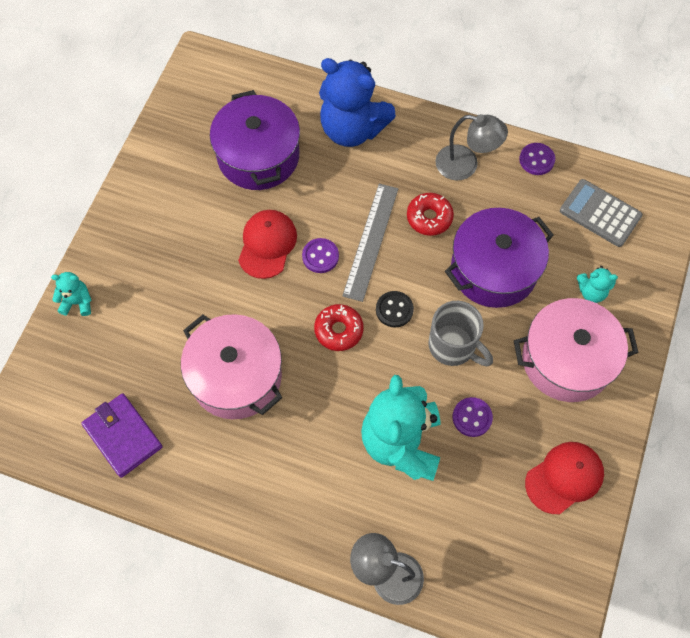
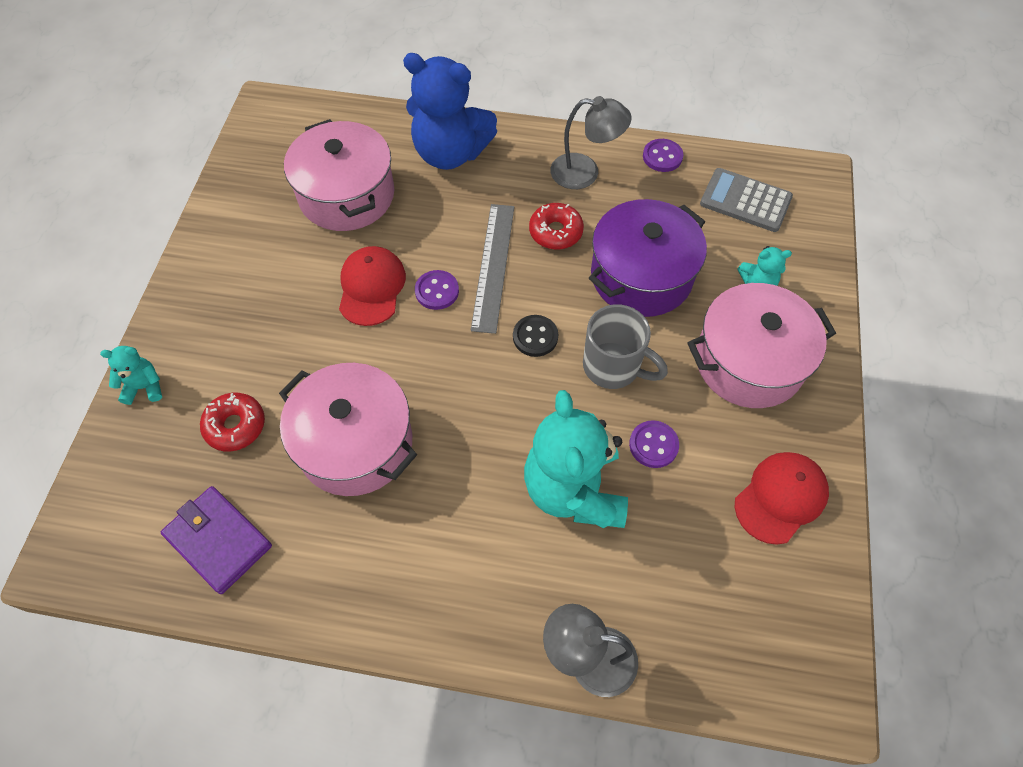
camera: 10 degrees left, 5 degrees down
(258, 156) = (347, 195): purple pot -> pink pot
(338, 330) = (473, 370): red donut -> red donut (235, 426)

